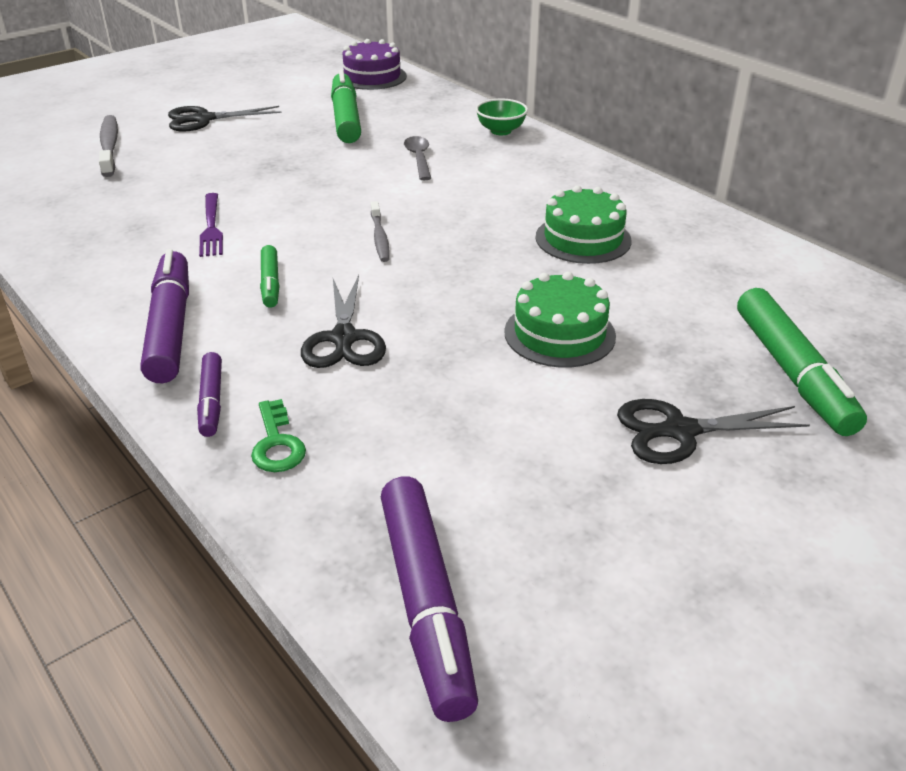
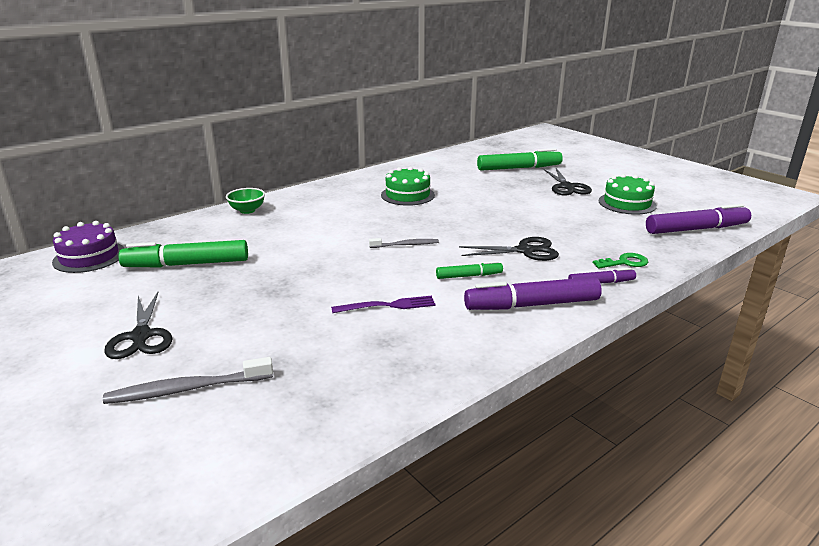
camera: 90 degrees left, 10 degrees down
(418, 158) = (284, 235): grey spoon -> none
(559, 334) = (503, 203): green cake -> green cake (627, 203)

